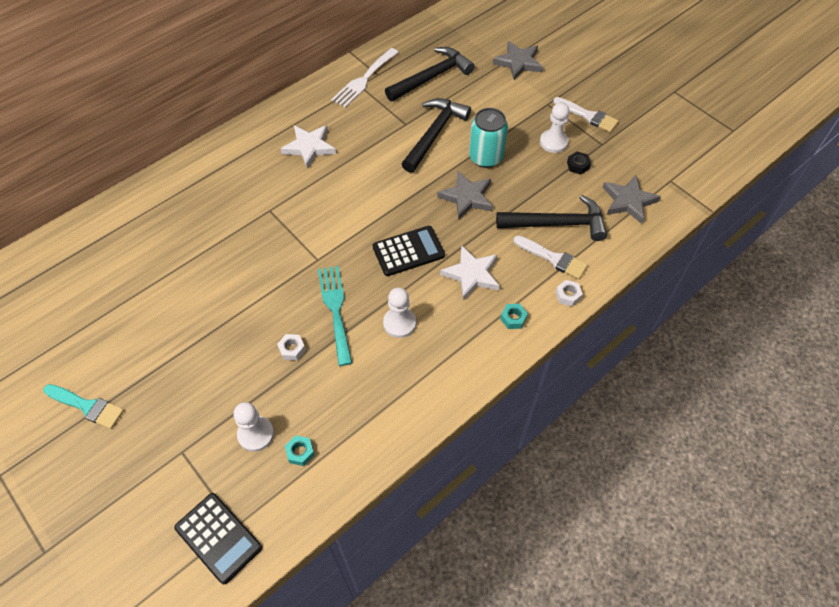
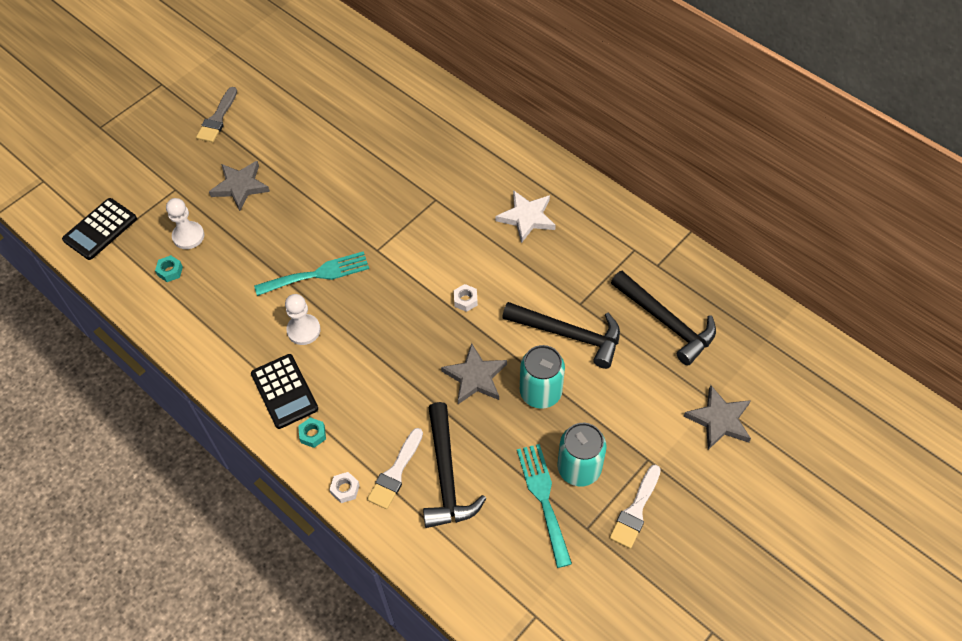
camera: 85 degrees right, 0 degrees up
(87, 406) = (217, 119): turquoise brush -> grey brush
(292, 349) = (272, 247): white nut -> white nut (465, 300)
(364, 80) = (644, 252): white fork -> none
(408, 251) = (393, 328): black calculator -> black calculator (284, 391)
(472, 274) = (367, 390): white star -> none
(553, 142) = (579, 468): white pawn -> turquoise can
(578, 165) = (543, 498): black nut -> turquoise fork
(628, 201) = (492, 560): grey star -> grey star (240, 186)

